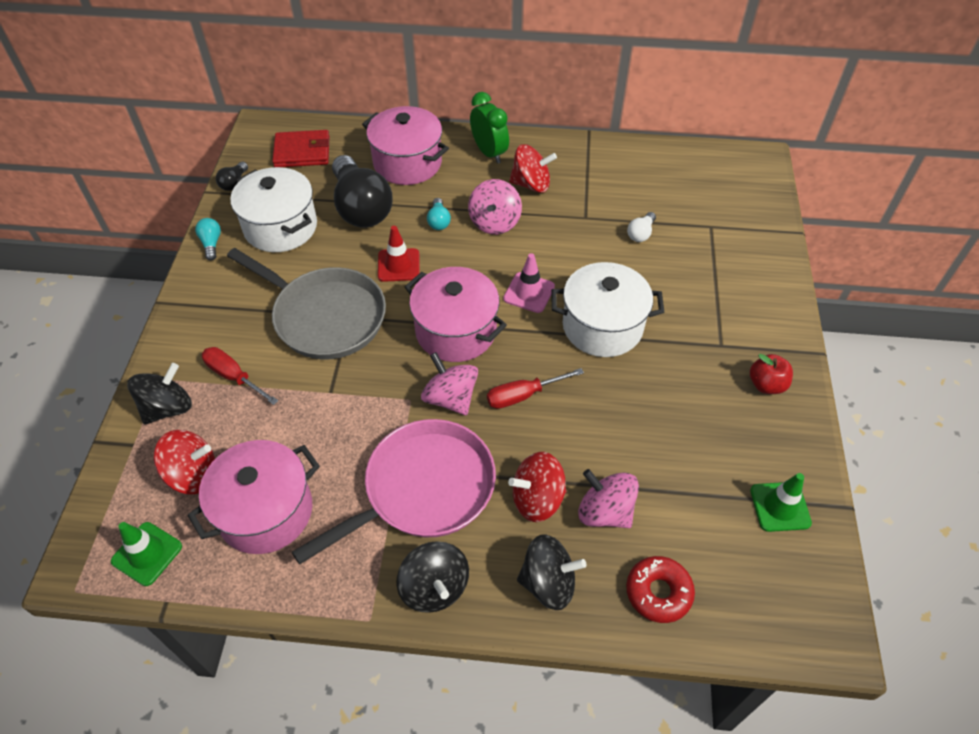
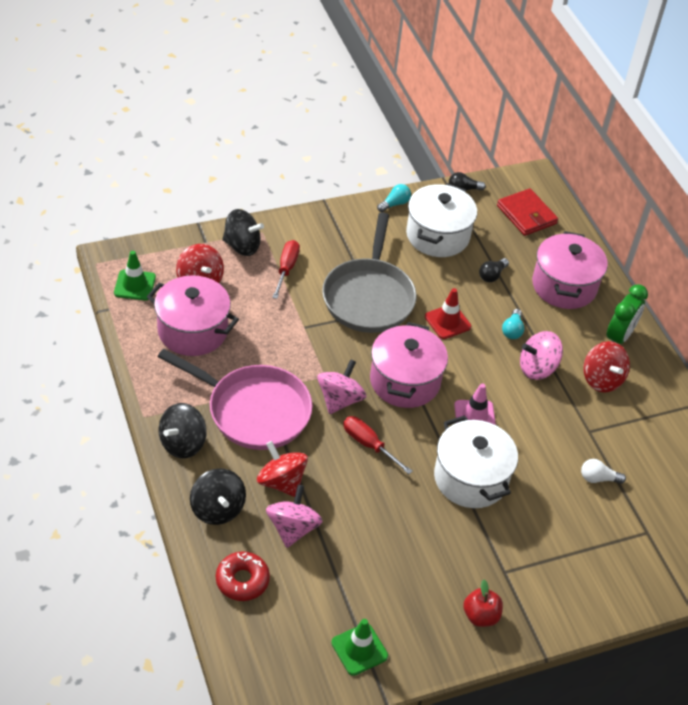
camera: 60 degrees right, 5 degrees down
(361, 207) = (492, 275): black light bulb -> black light bulb, size x0.41
(439, 221) = (512, 330): turquoise light bulb -> turquoise light bulb turned 45 degrees counterclockwise

